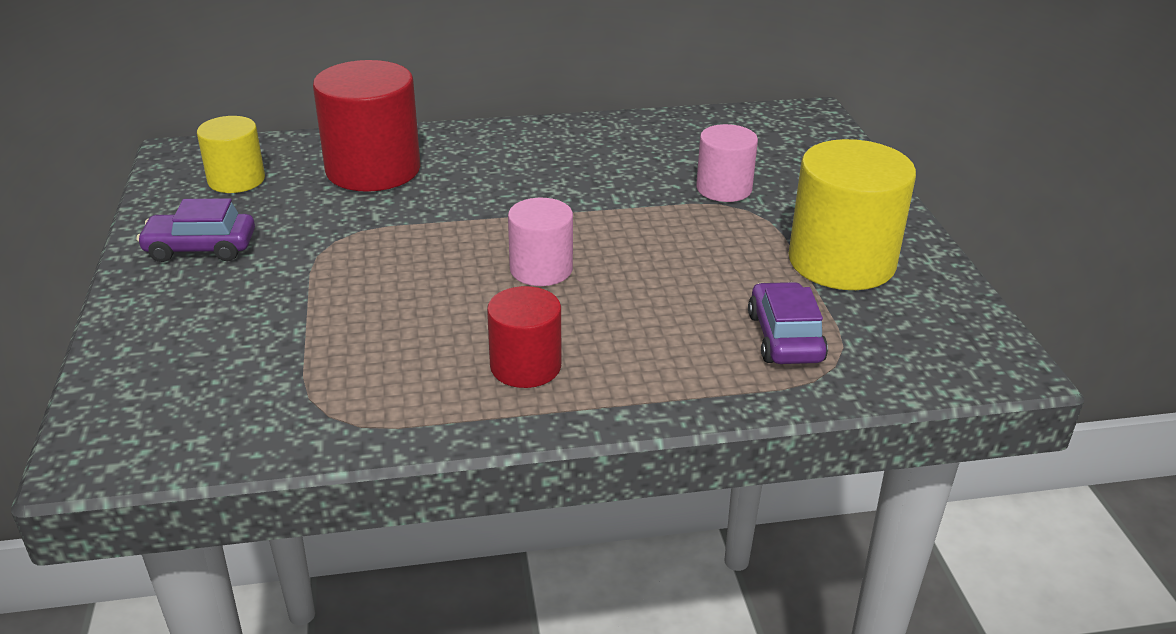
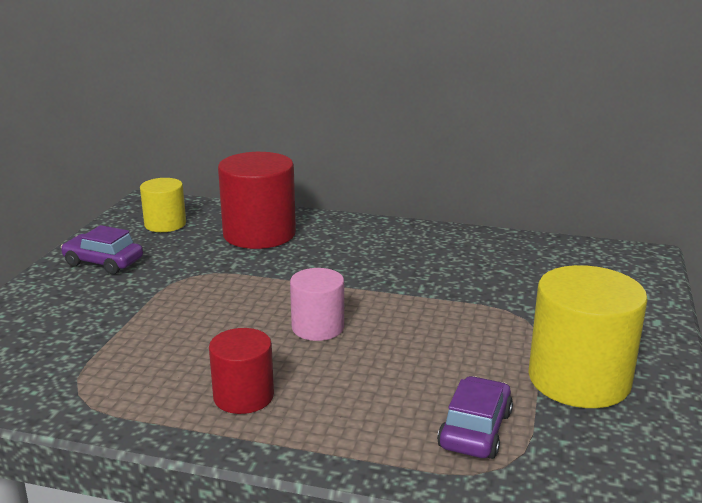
camera: 25 degrees right, 10 degrees down
(724, 189) = (517, 298): pink cylinder -> none

